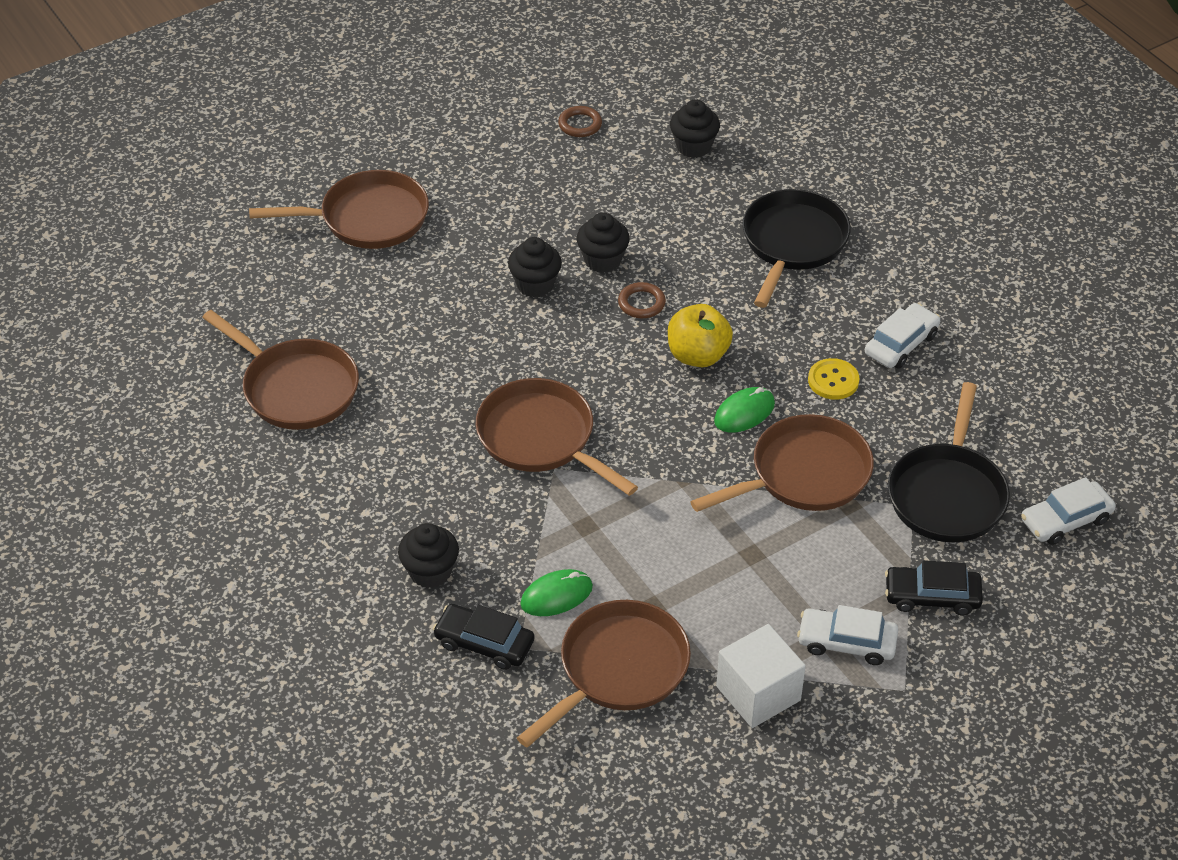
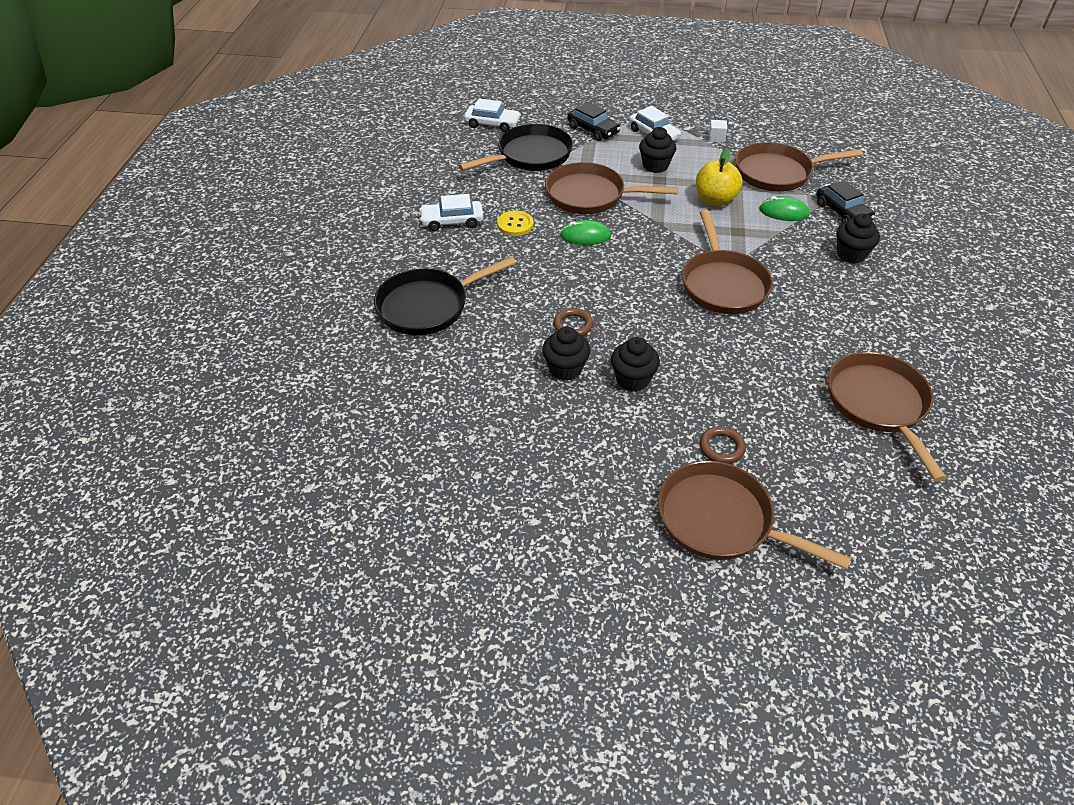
camera: 140 degrees left, 0 degrees up
(580, 124) = (450, 498): brown ring -> brown ring (721, 447)
(693, 146) = (392, 417): black cupcake -> black cupcake (655, 166)
(698, 355) = (575, 277): yellow apple -> yellow apple (715, 200)
(758, 693) = (716, 138): white cube -> white cube, size x0.46

